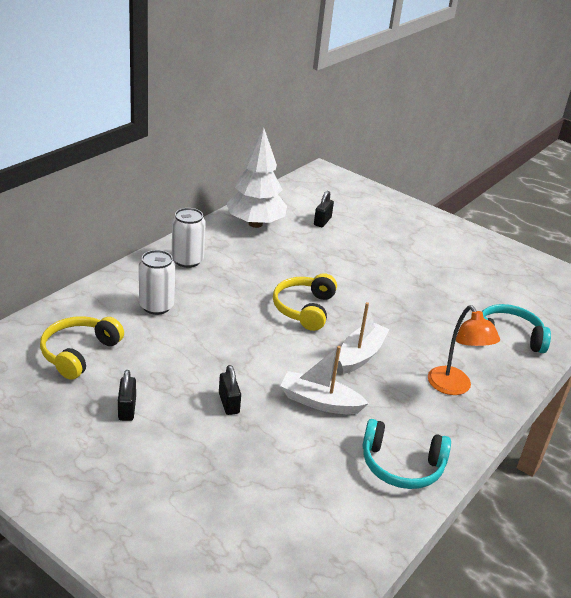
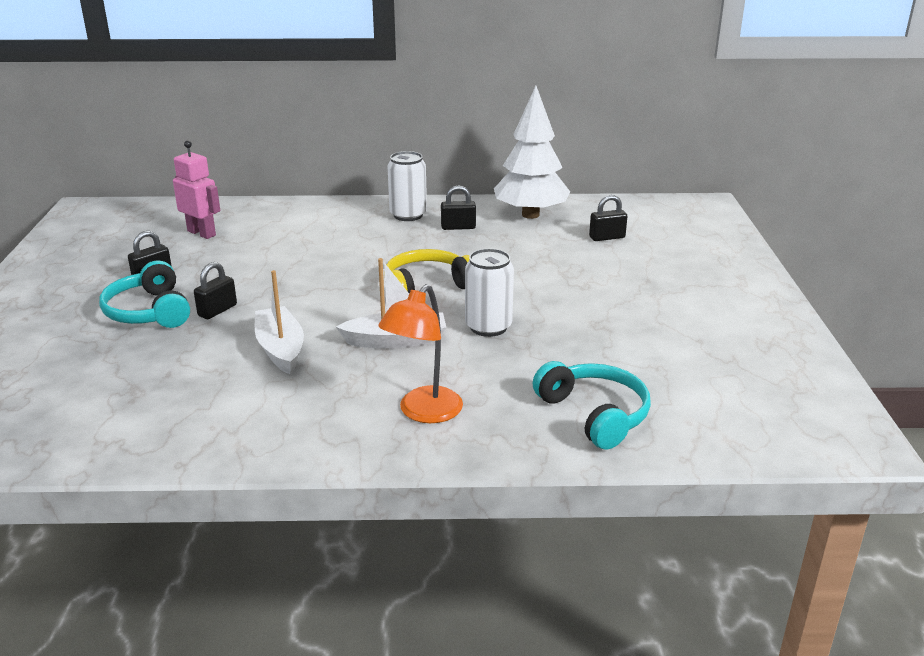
camera: 55 degrees right, 5 degrees down
(79, 353) = (202, 233): yellow headphones -> pink robot
(156, 306) = (315, 231): white can -> white can (488, 327)
(235, 254) = (458, 227): none -> black padlock
(401, 466) = (232, 429): turquoise headphones -> turquoise headphones (149, 312)

